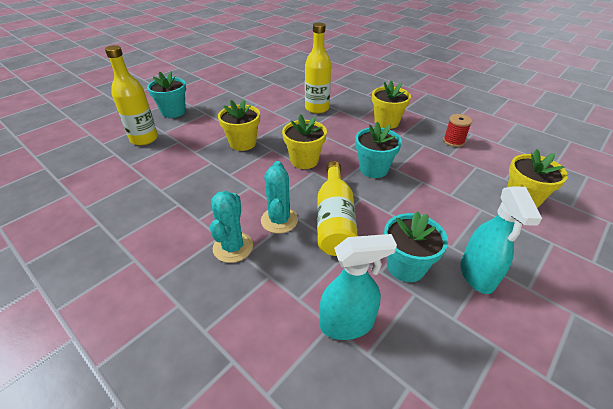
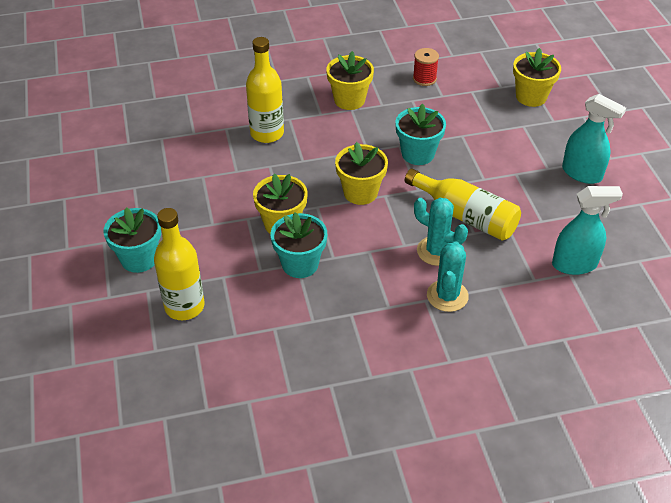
camera: 55 degrees left, 5 degrees up
(233, 247) = (447, 296): turquoise cactus -> turquoise cactus turned 60 degrees clockwise
(347, 324) = (574, 264): turquoise spray bottle -> turquoise spray bottle turned 60 degrees clockwise
(406, 266) = (547, 204): turquoise flower pot -> turquoise flower pot (300, 264)

